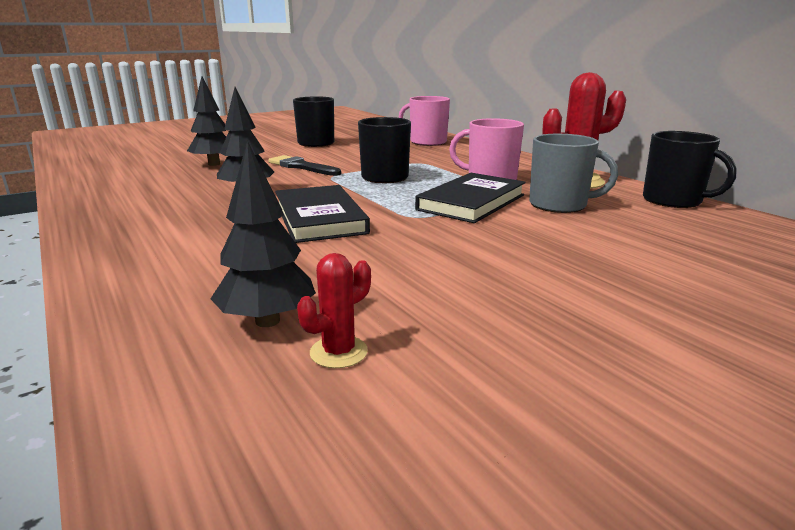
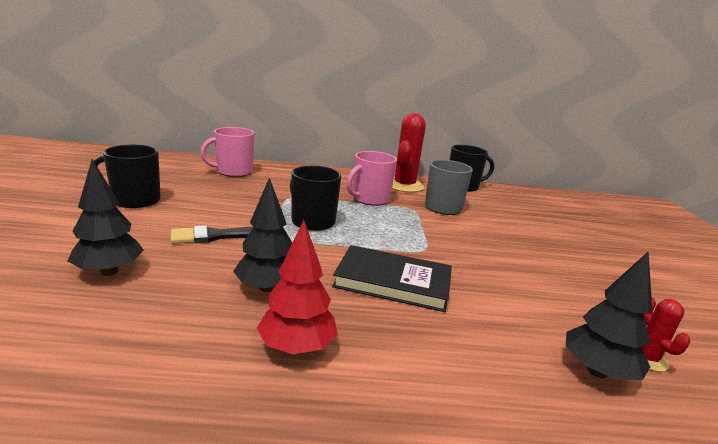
camera: 60 degrees left, 0 degrees up
(180, 214) = (297, 347): none -> red tree
(471, 202) = (413, 223): black book -> none

